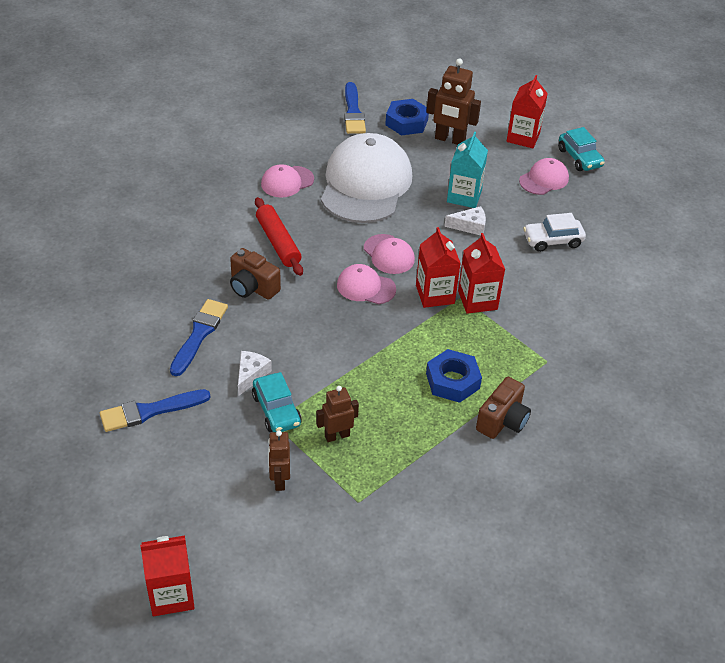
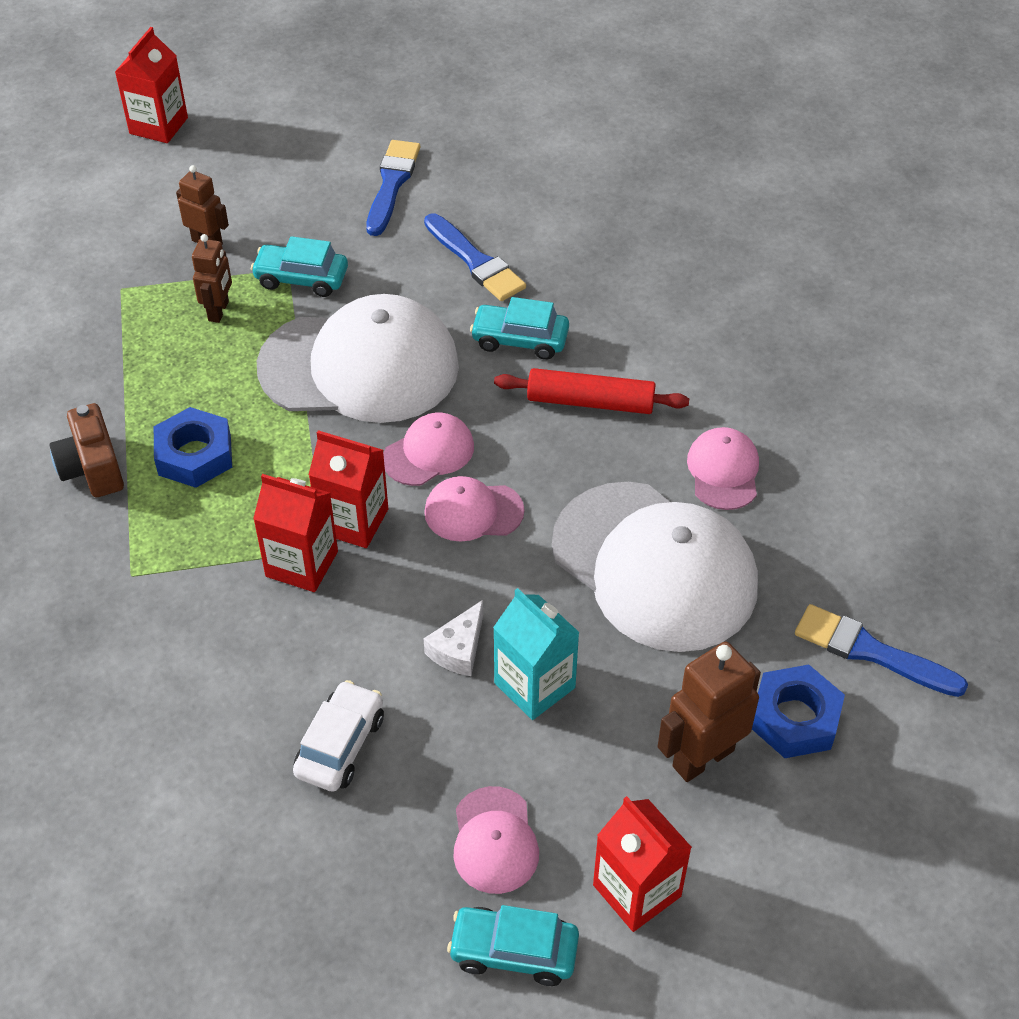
camera: 125 degrees right, 5 degrees up
(251, 375) = (372, 279): white cheese -> none
(252, 287) = (520, 340): brown camera -> turquoise car
(328, 344) = (360, 366): none -> white cap

